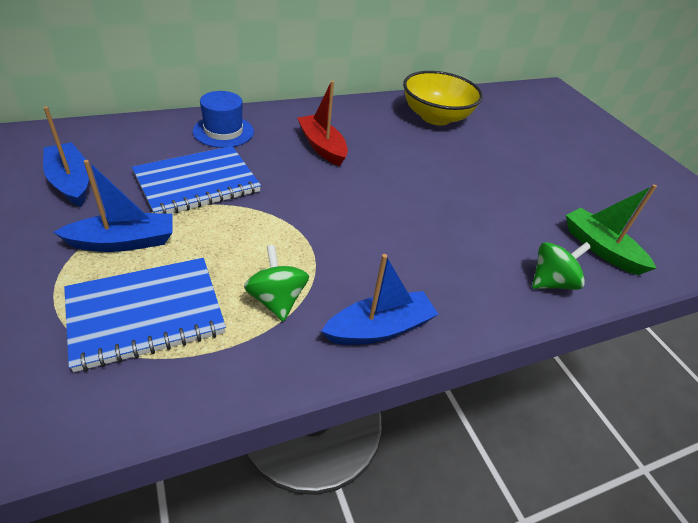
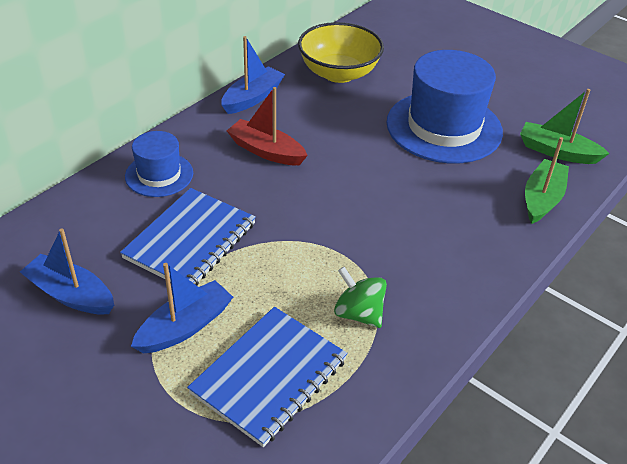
camera: 25 degrees left, 0 degrees up
(379, 329) = (452, 297): blue boat -> blue boat (252, 98)
(497, 186) = (444, 127): none -> blue hat
(551, 282) = (542, 199): green spinning top -> green boat

